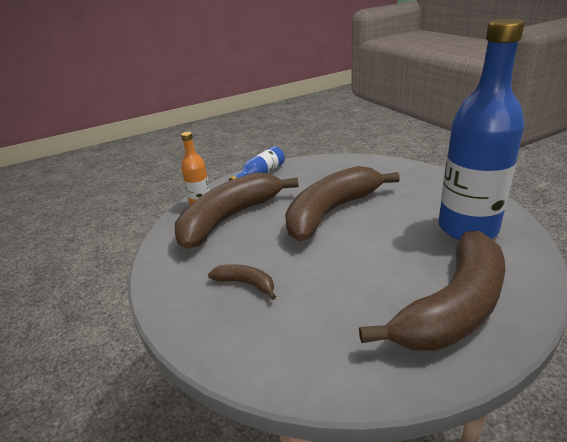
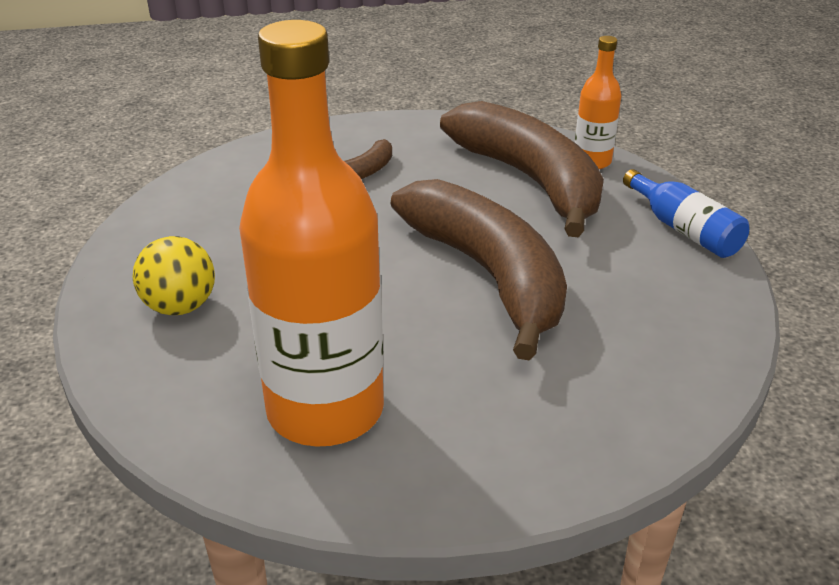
camera: 105 degrees right, 5 degrees up
(453, 307) = (180, 307): brown banana -> yellow ball
(467, 228) = (325, 409): blue bottle -> orange bottle

